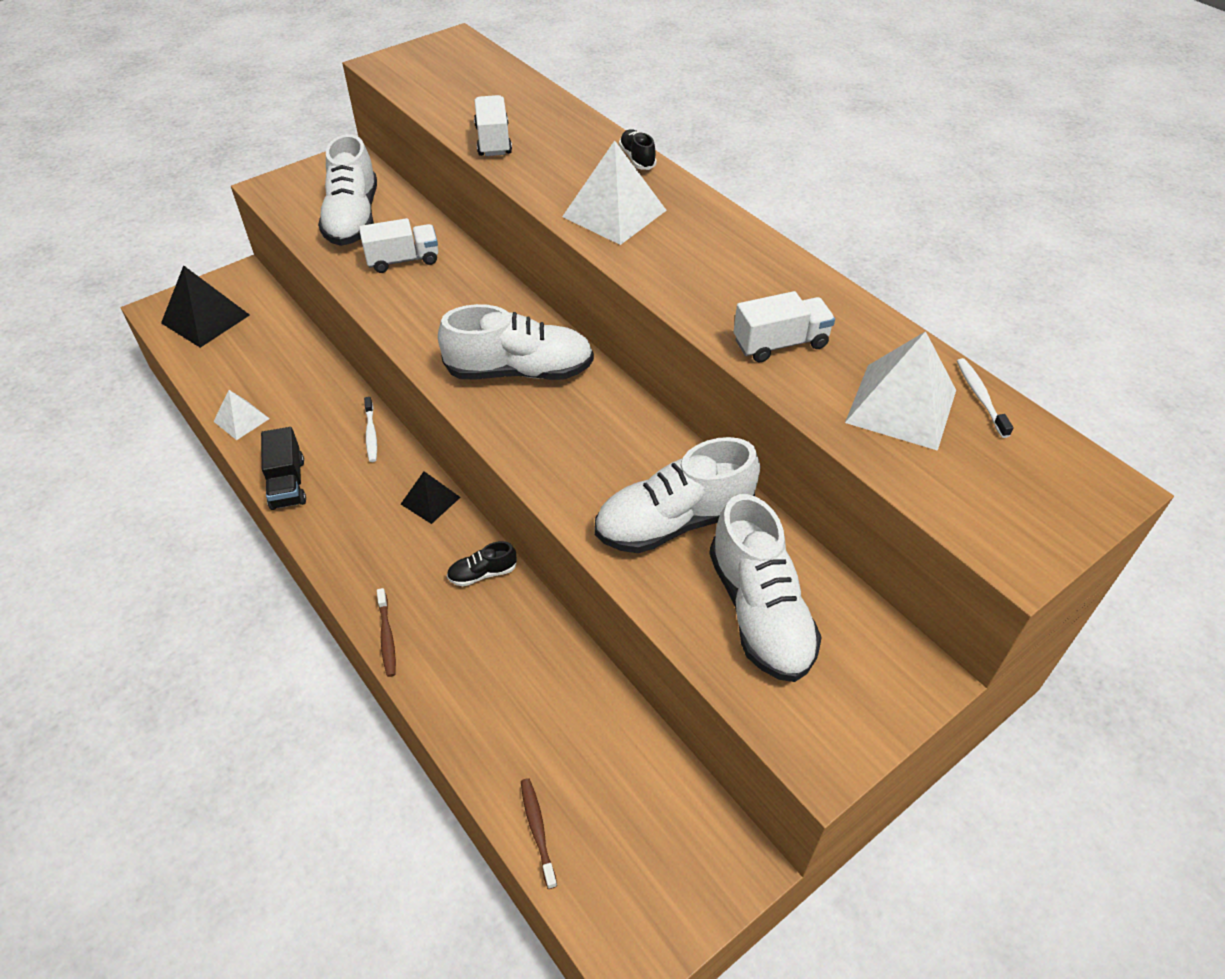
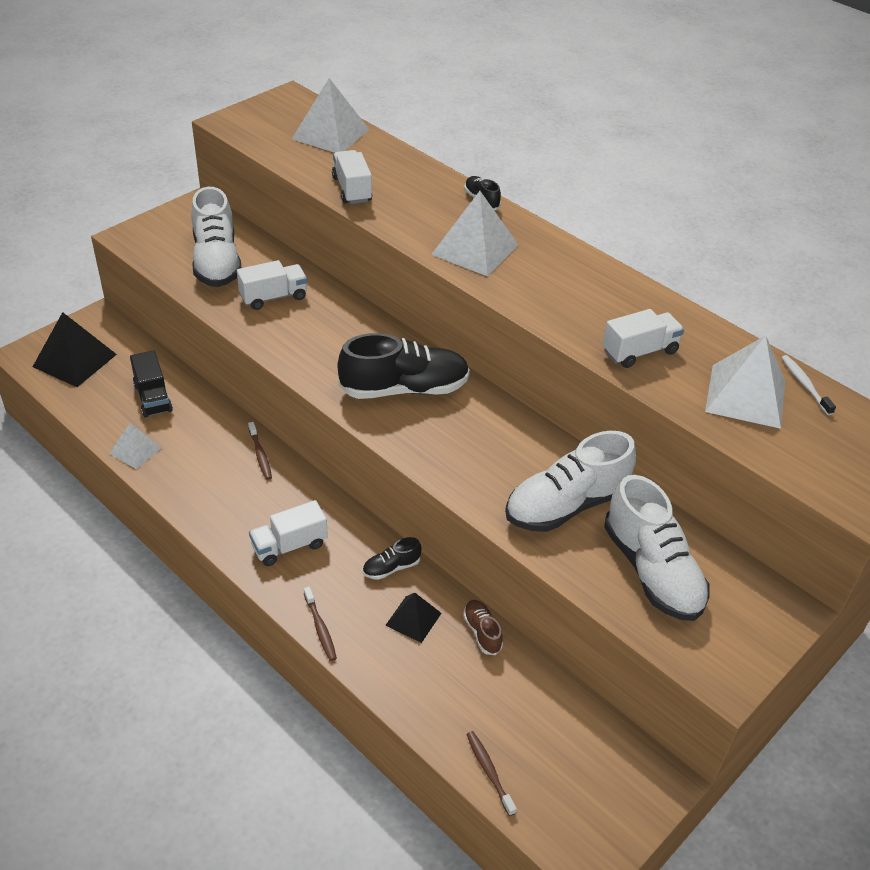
camera: 10 degrees left, 5 degrees down
(287, 483) = (195, 504): black truck -> black truck (153, 398)
(371, 434) = (260, 455): white toothbrush -> brown toothbrush
(377, 539) = (289, 546): none -> white truck
(430, 500) = (329, 509): black pyramid -> black pyramid (413, 619)
(488, 80) = (330, 134): none -> white pyramid
(520, 371) = (404, 389): white shoe -> black shoe
(567, 659) = (482, 632): none -> brown shoe

